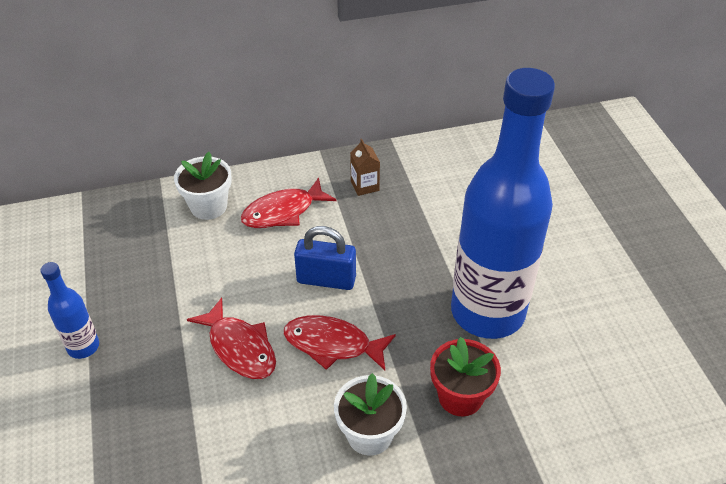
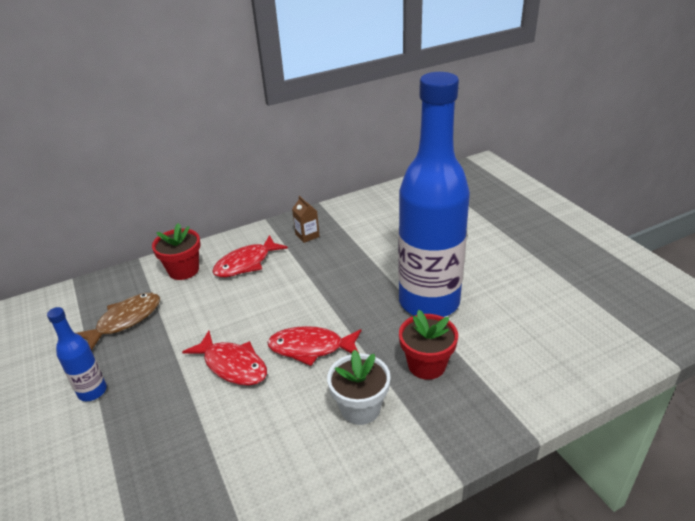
camera: 10 degrees left, 10 degrees down
(132, 262) = (125, 320): none -> brown fish
(208, 206) = (183, 270): white flower pot -> red flower pot
(326, 279) = (293, 303): blue padlock -> none

